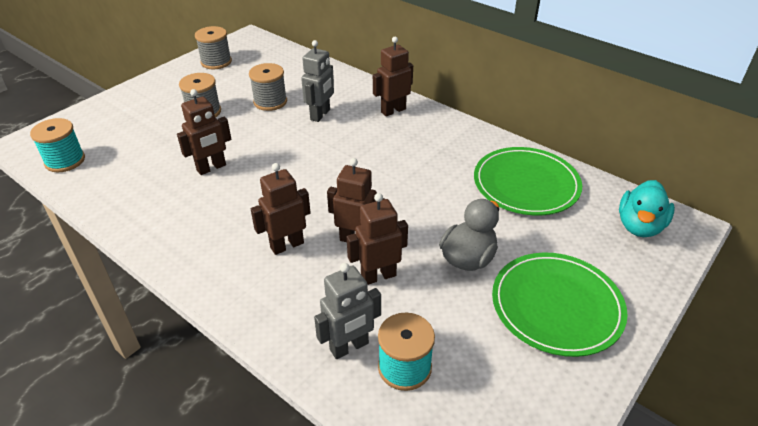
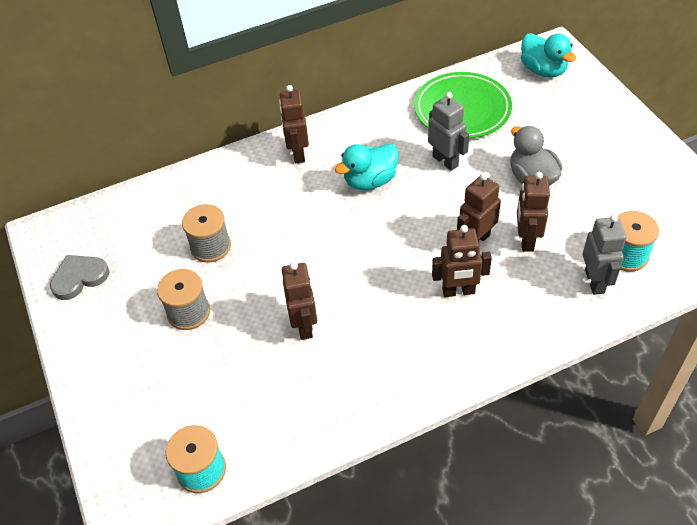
camera: 60 degrees left, 10 degrees up
(216, 62) = (79, 278): grey spool -> grey heart
(287, 245) = (458, 291): brown robot -> brown robot turned 90 degrees counterclockwise
(320, 115) = (267, 211): grey robot -> grey robot (445, 161)
(389, 156) = (370, 181): none -> turquoise duck
(556, 306) = (602, 149): green plate -> none

